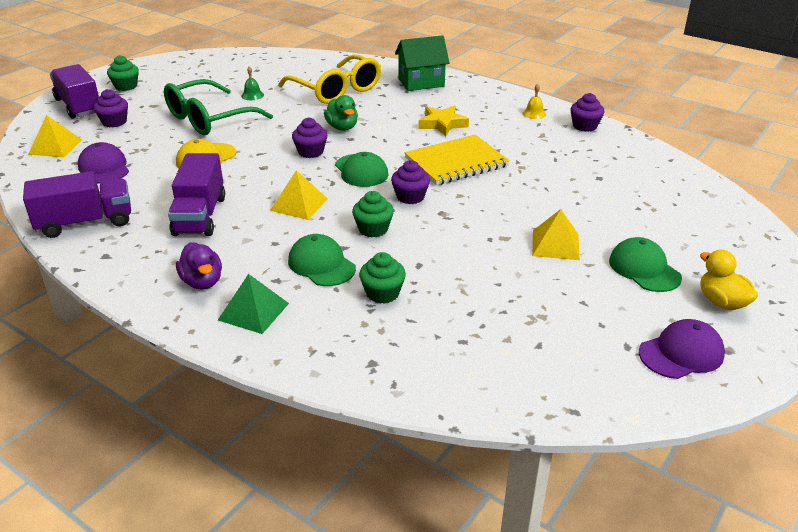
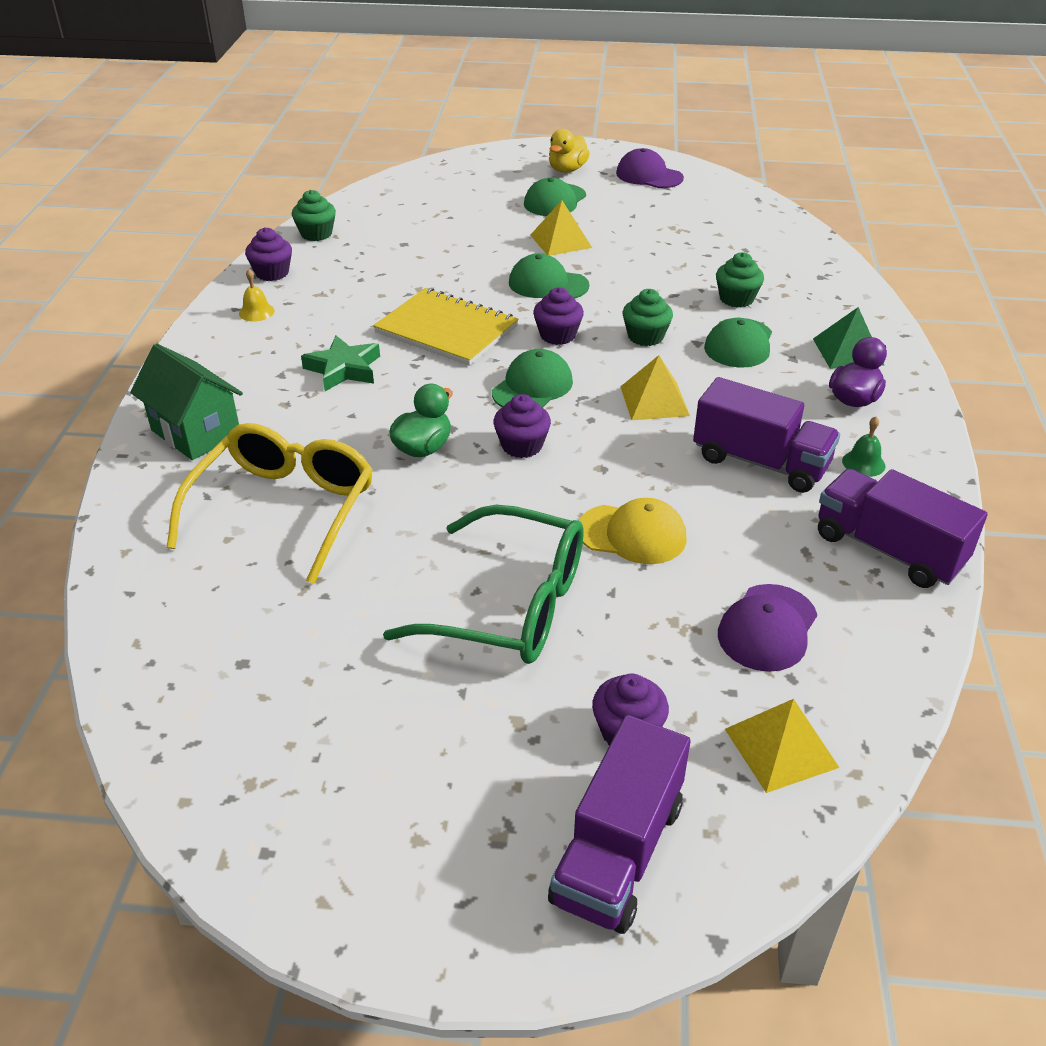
camera: 120 degrees left, 5 degrees up
(126, 86) = (465, 841): green cupcake -> green cupcake (316, 234)
(200, 216) = (760, 462): purple truck -> purple truck turned 60 degrees clockwise
(252, 95) = (374, 602): green bell -> green bell (863, 463)
(442, 124) = (343, 369): yellow star -> green star
(485, 215) = (548, 284): none -> green cap

